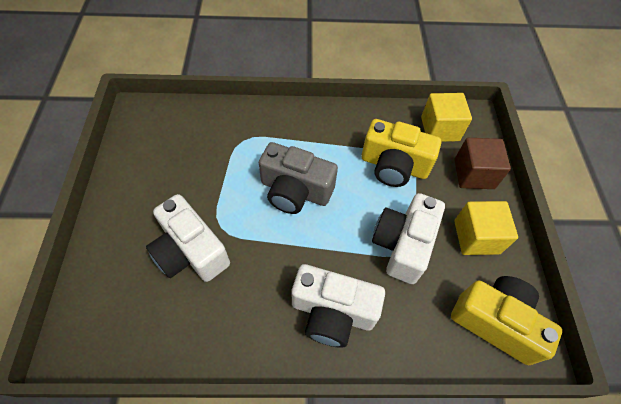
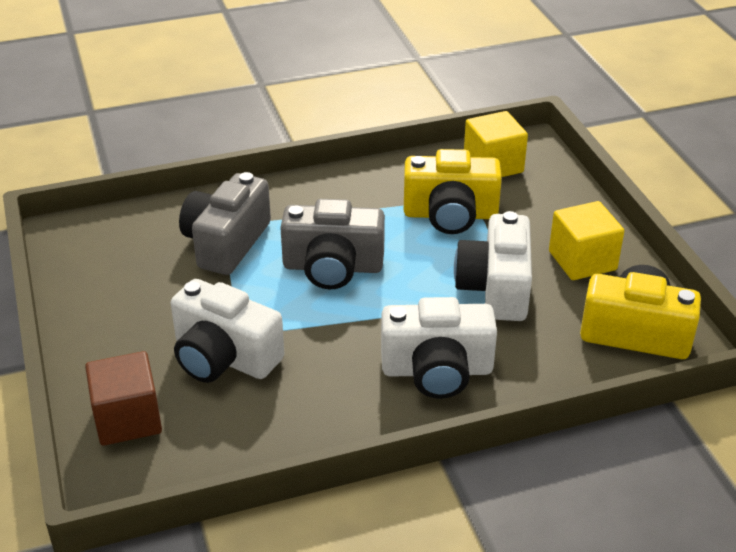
camera: 15 degrees left, 20 degrees down
(233, 149) = (226, 243): none -> grey camera
(474, 174) = (554, 201): brown cube -> brown cube (128, 419)

